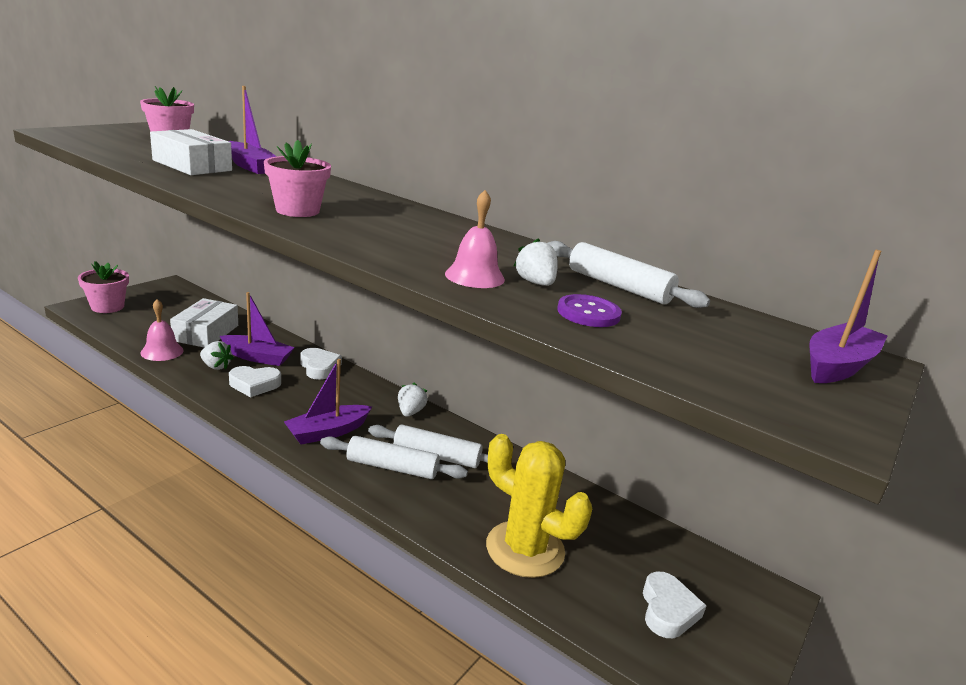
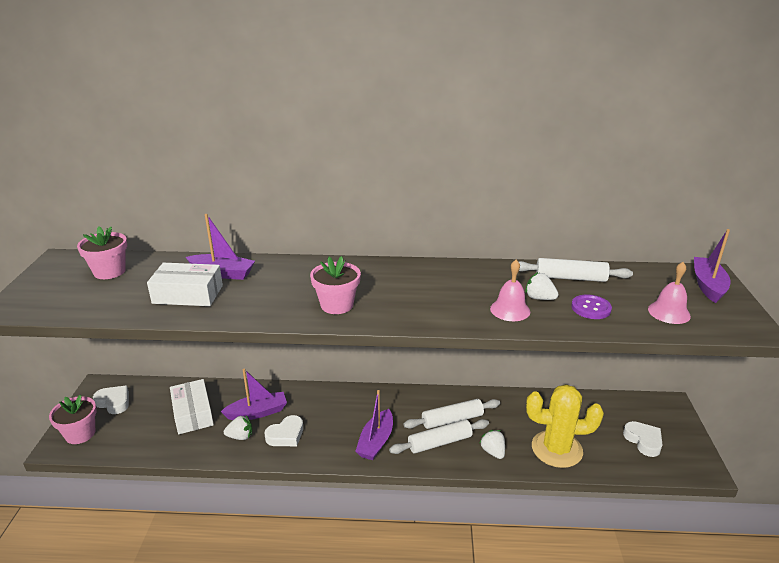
camera: 30 degrees left, 5 degrees up
(162, 351) = (184, 447): pink bell -> pink bell (669, 312)
(319, 367) = (307, 397): white heart -> white heart (114, 402)
(410, 412) = (402, 398): white strawberry -> white strawberry (493, 452)

